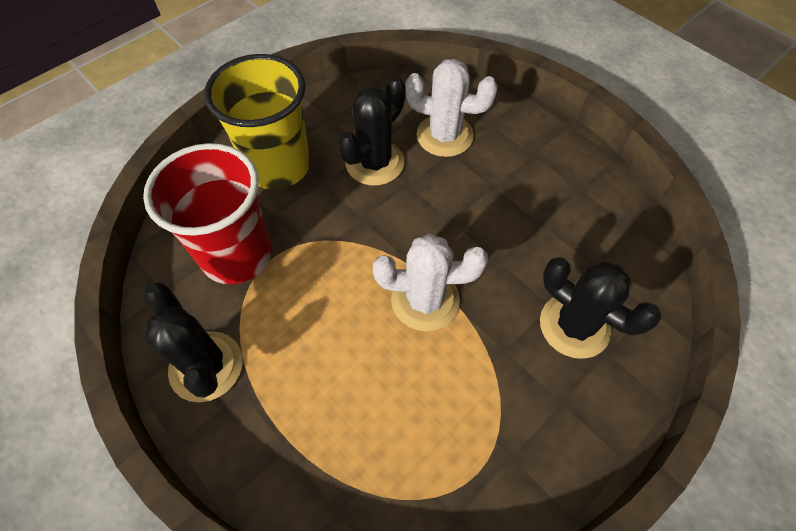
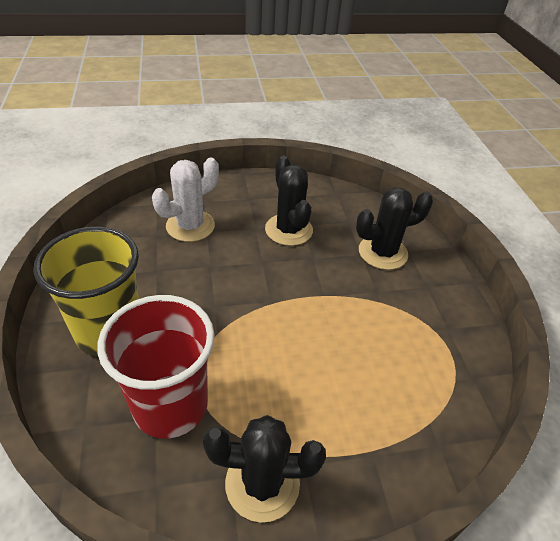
camera: 60 degrees left, 15 degrees down
(375, 163) = (173, 273): black cactus -> black cactus (288, 230)
(425, 300) = (312, 309): white cactus -> none

